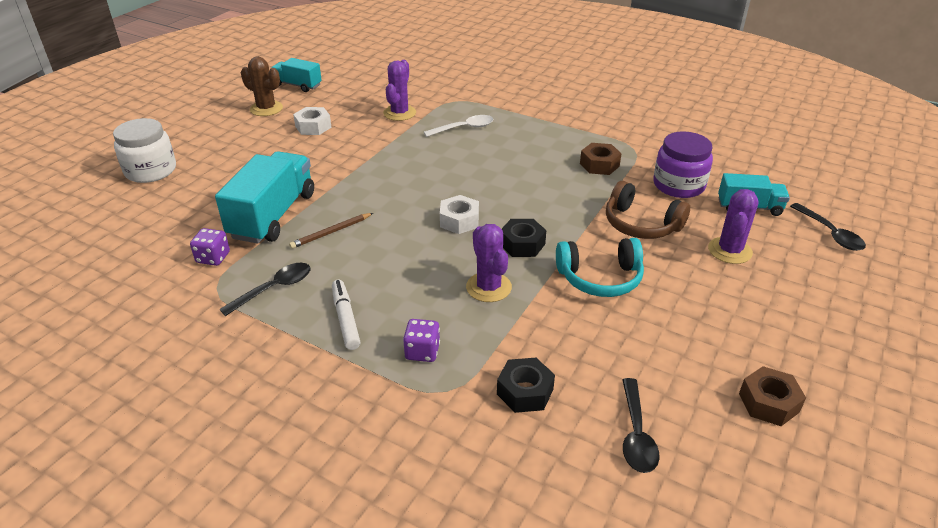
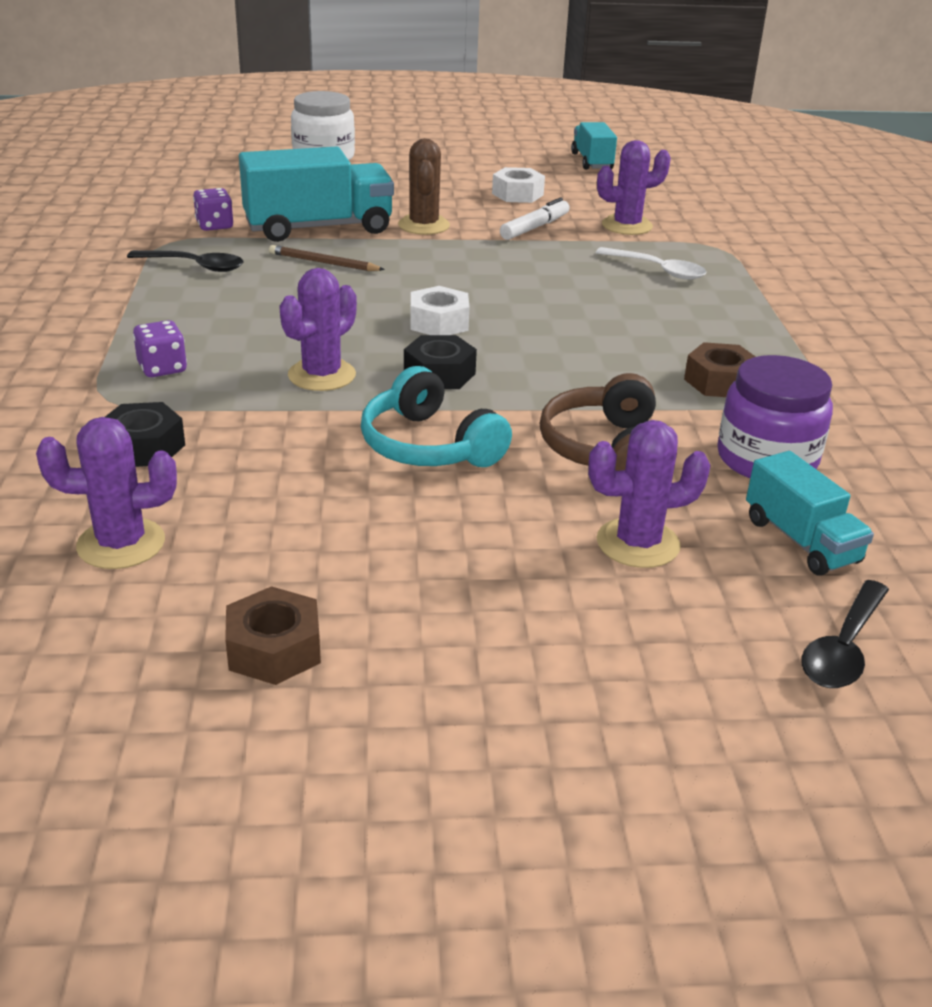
camera: 55 degrees right, 5 degrees down
(266, 109) = (516, 164): brown cactus -> brown cactus (424, 225)
(346, 319) = (180, 313): white marker -> white marker (535, 228)
(636, 434) = (121, 544): black spoon -> purple cactus

